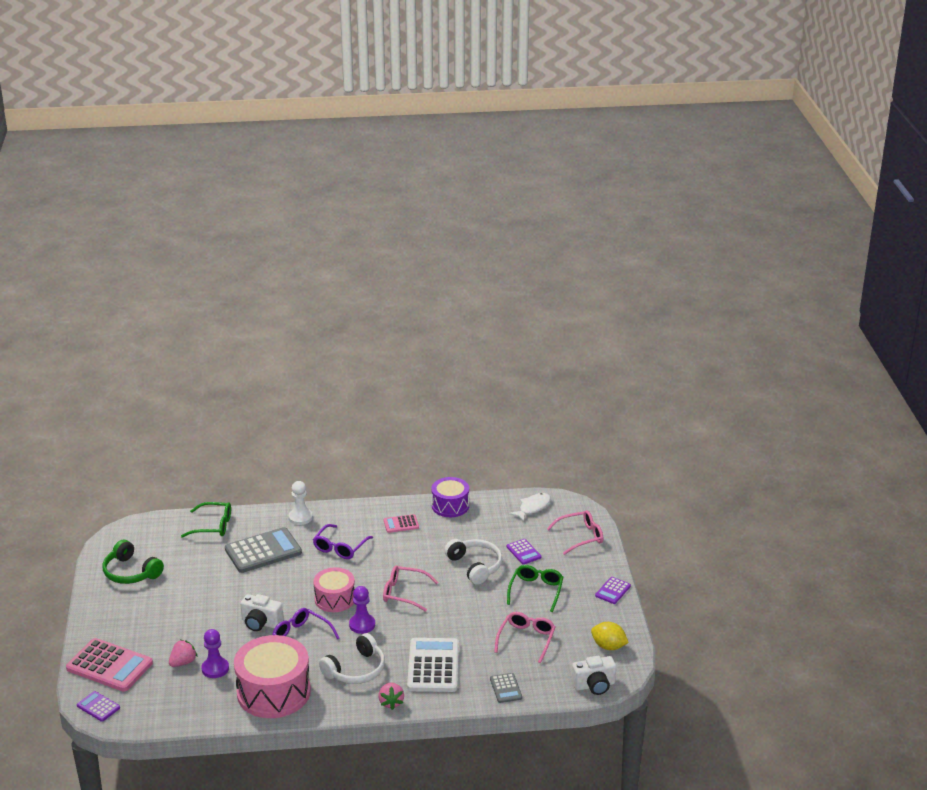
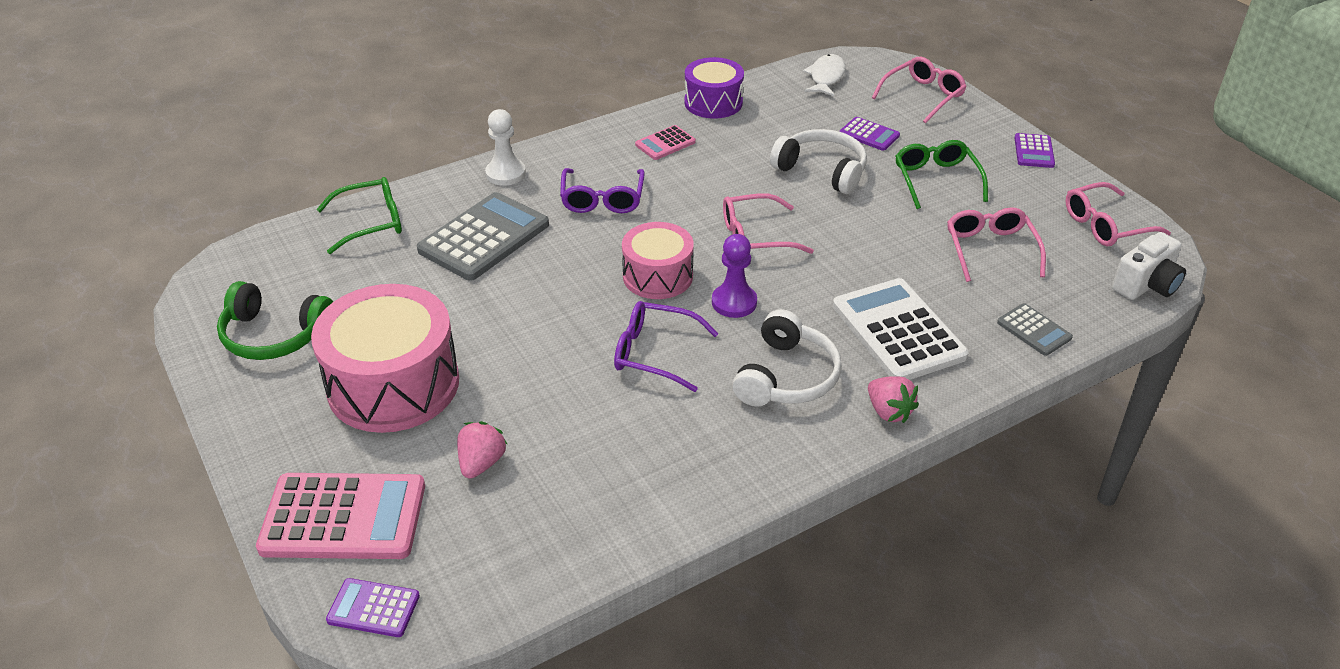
camera: 25 degrees left, 10 degrees up
(215, 669) = (548, 455): purple pawn -> none
(261, 623) = (568, 350): white camera -> none
(273, 692) = (684, 462): pink drum -> pink drum (393, 384)
(608, 646) = (1106, 225): yellow lemon -> pink glasses

